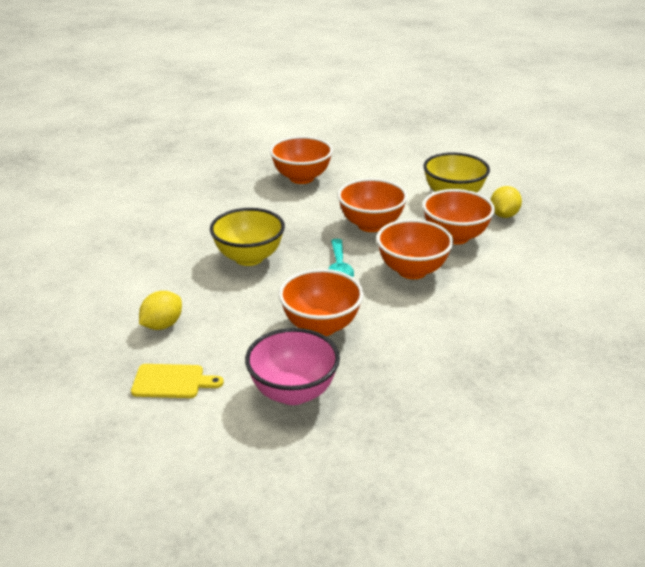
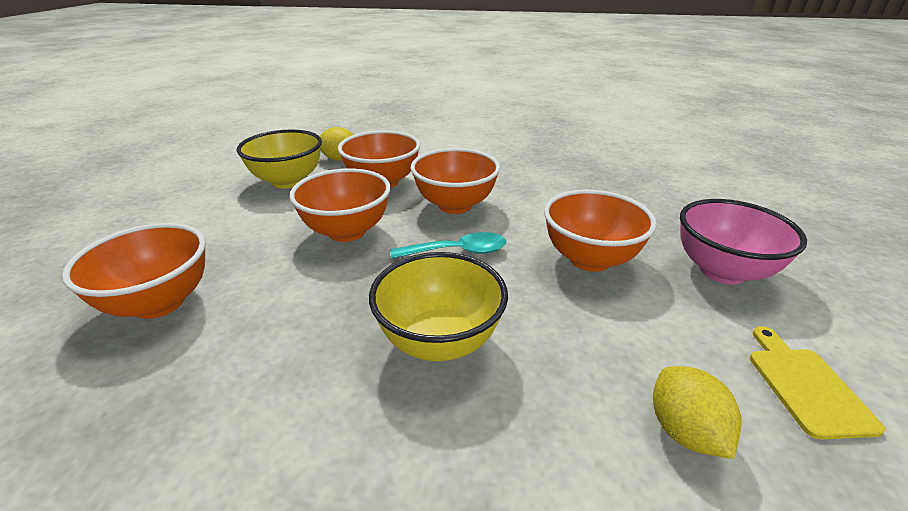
camera: 95 degrees left, 0 degrees up
(162, 325) = (684, 431): yellow lemon -> yellow lemon turned 45 degrees clockwise

